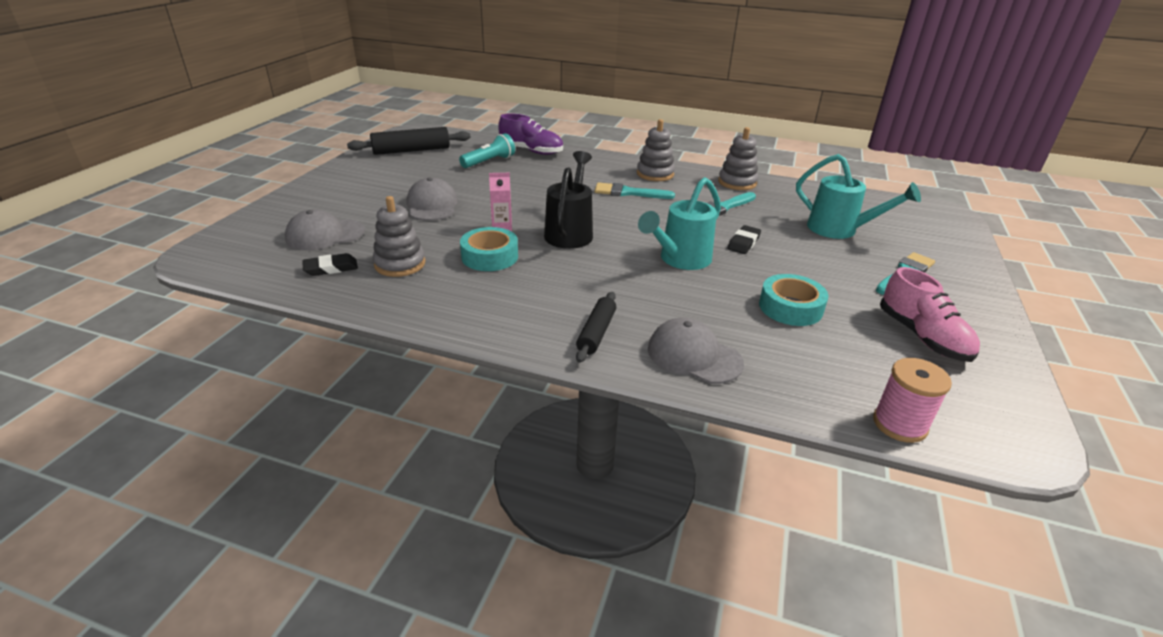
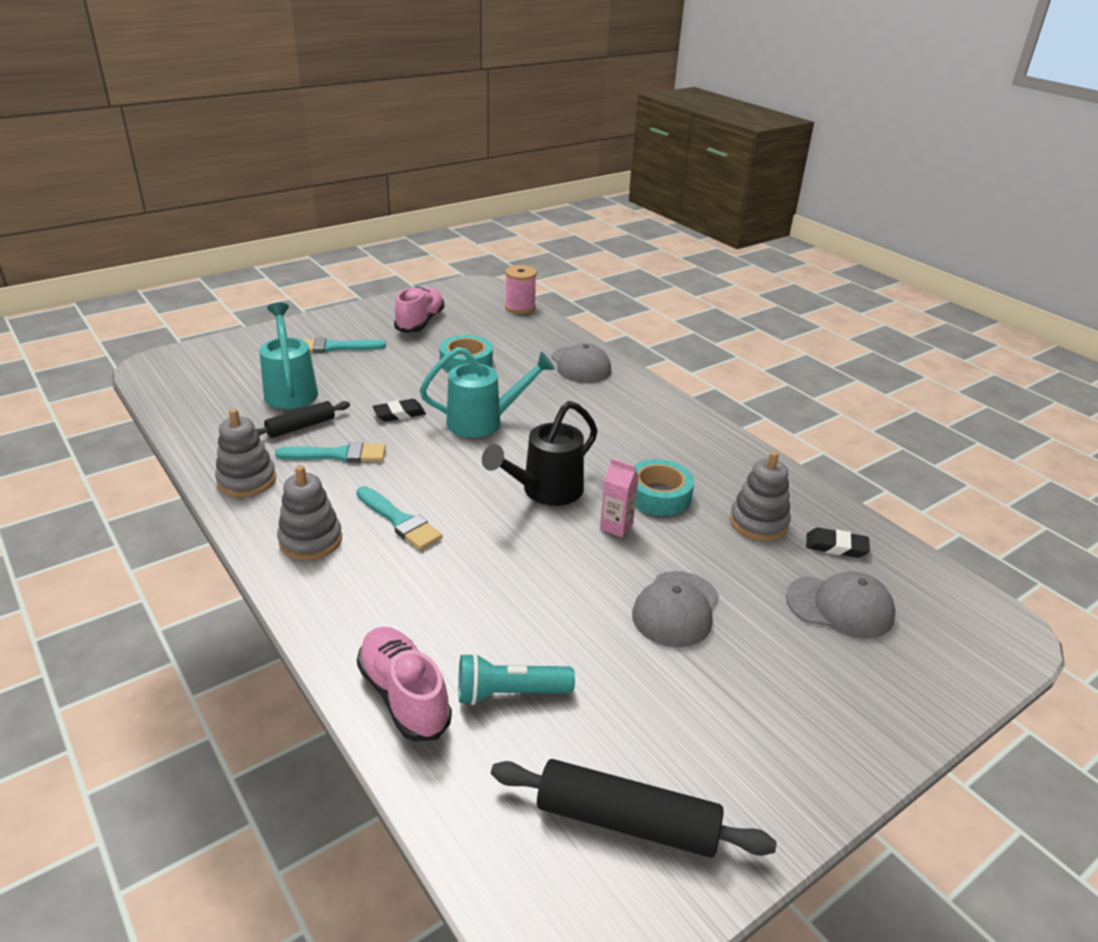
camera: 145 degrees left, 0 degrees up
(531, 151) = (404, 696): purple shoe -> pink shoe
(596, 333) = (629, 399): black rolling pin -> black rolling pin (301, 427)

